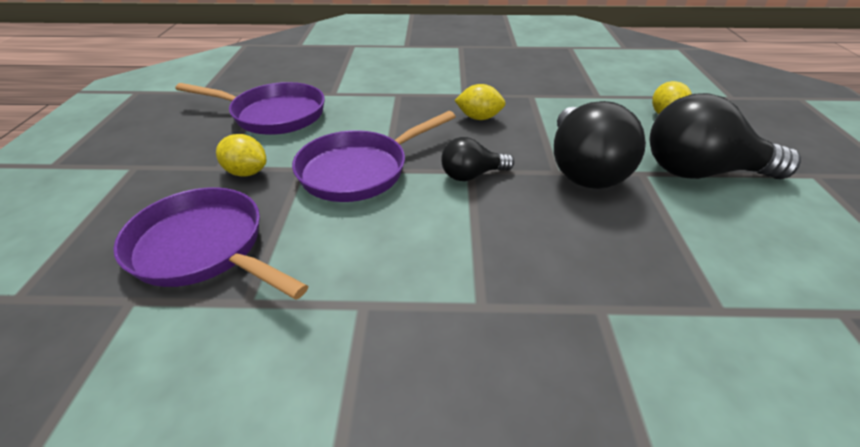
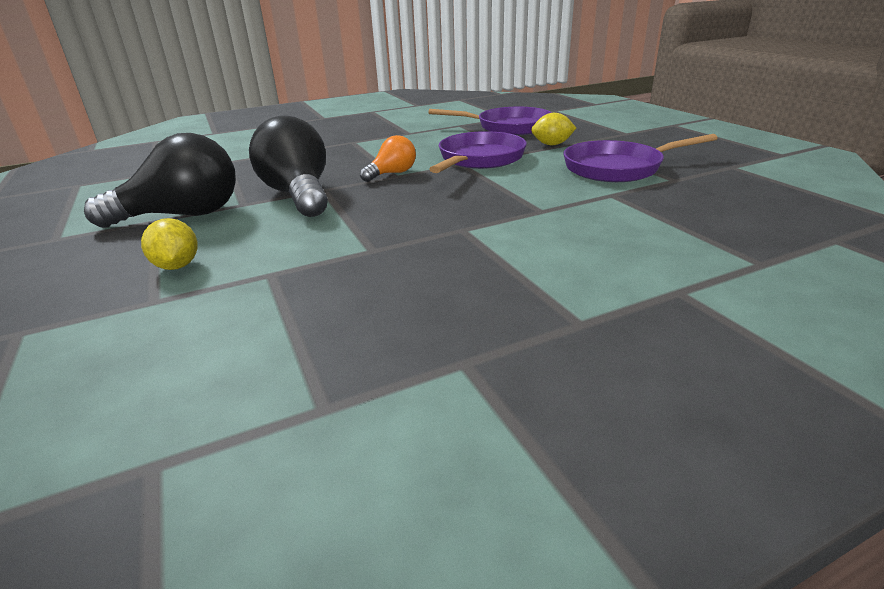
camera: 155 degrees right, 10 degrees down
(472, 175) = (392, 174): black light bulb -> orange light bulb
(479, 118) = (420, 209): yellow lemon -> none

